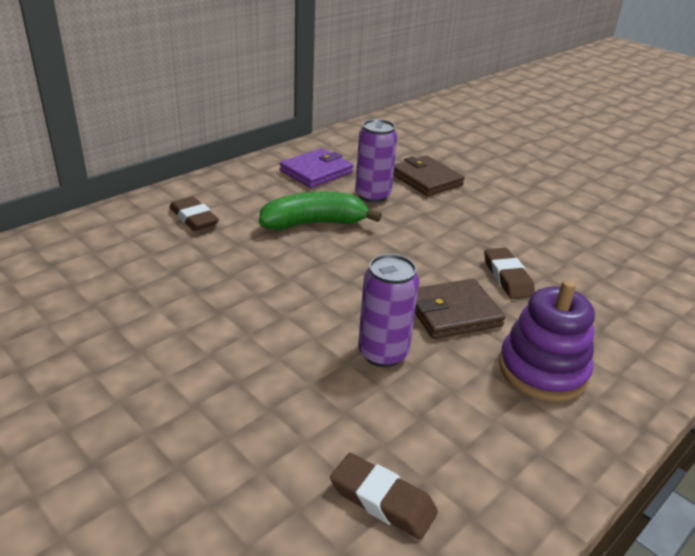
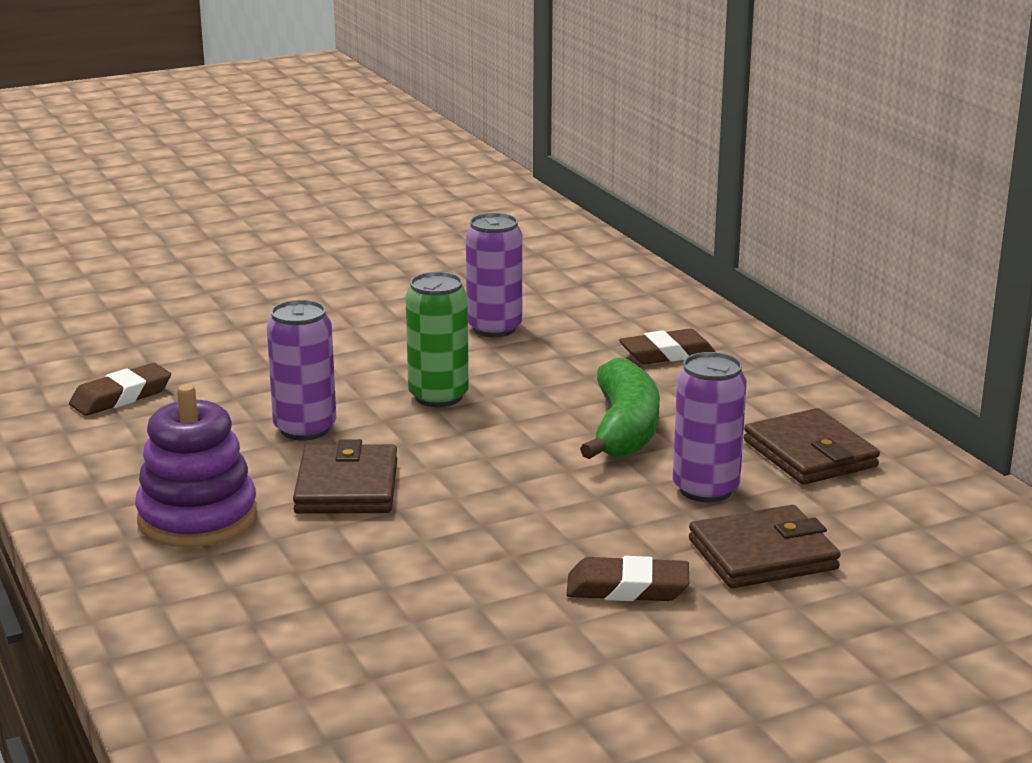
camera: 110 degrees right, 10 degrees down
(158, 294) = (494, 328): none -> purple can
(297, 299) = (438, 396): none -> green can
(316, 172) = (810, 454): purple wallet -> brown wallet
(507, 277) = (400, 550): brown eraser -> brown eraser (627, 588)

